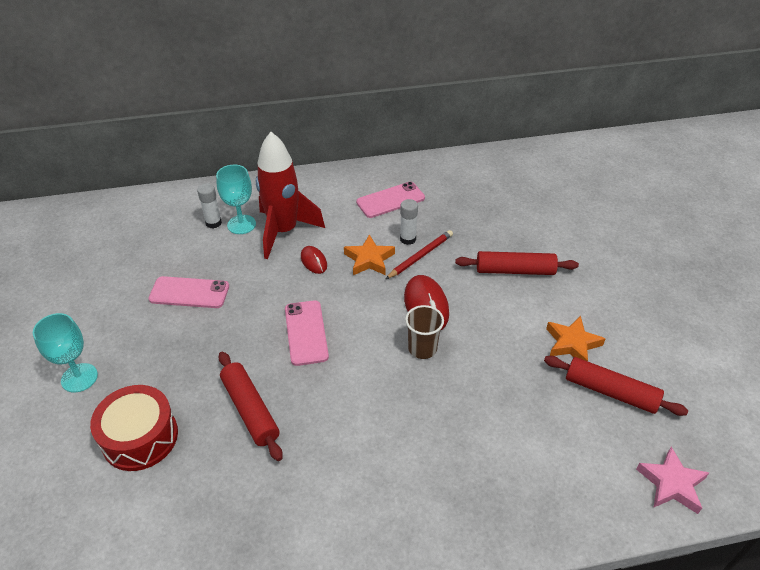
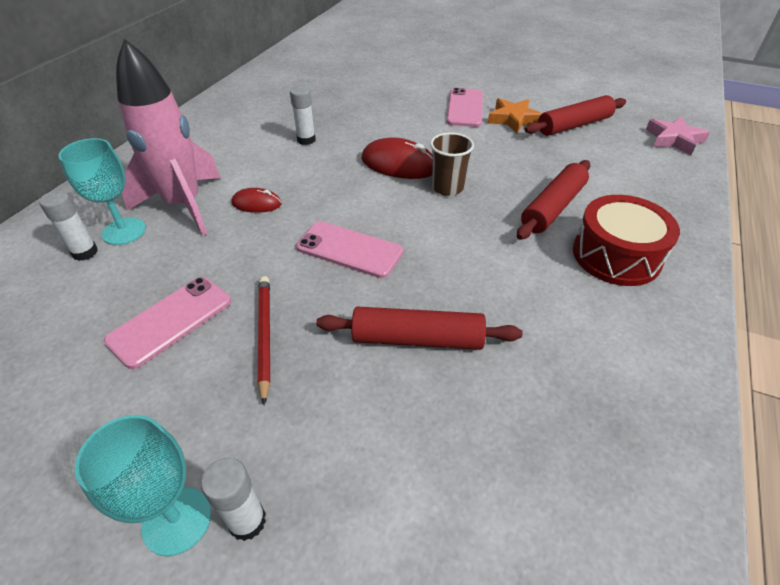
camera: 55 degrees left, 0 degrees up
(91, 403) = (247, 521): none -> white glue stick
(140, 437) = (367, 476): red drum -> red drum (616, 255)
(284, 231) = (184, 205): red rocket -> pink rocket
(369, 259) = (302, 170): orange star -> none
(390, 200) = (243, 128): pink phone -> pink phone (465, 108)
(420, 256) = (336, 142): red pencil -> red pencil (265, 336)
(515, 270) = (411, 109): red rolling pin -> red rolling pin (553, 207)

